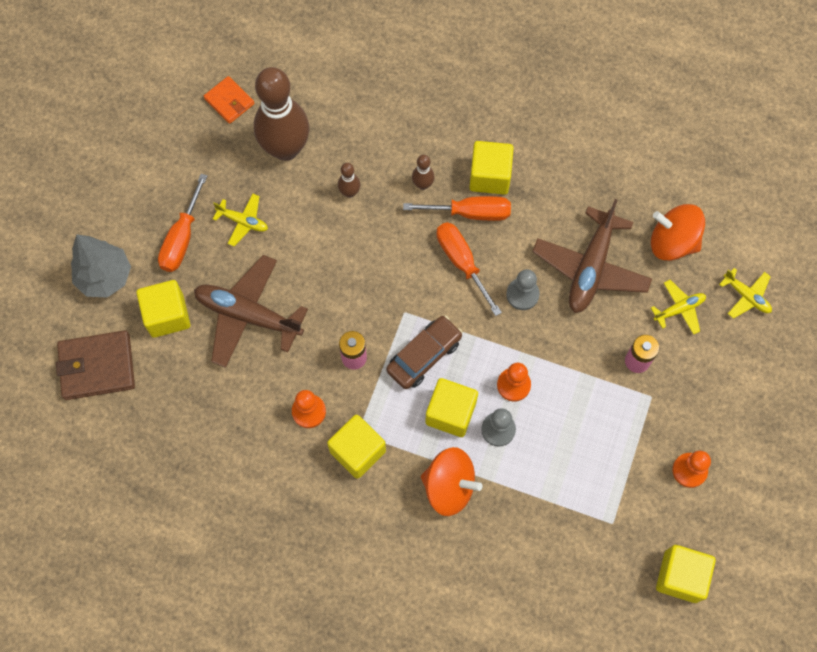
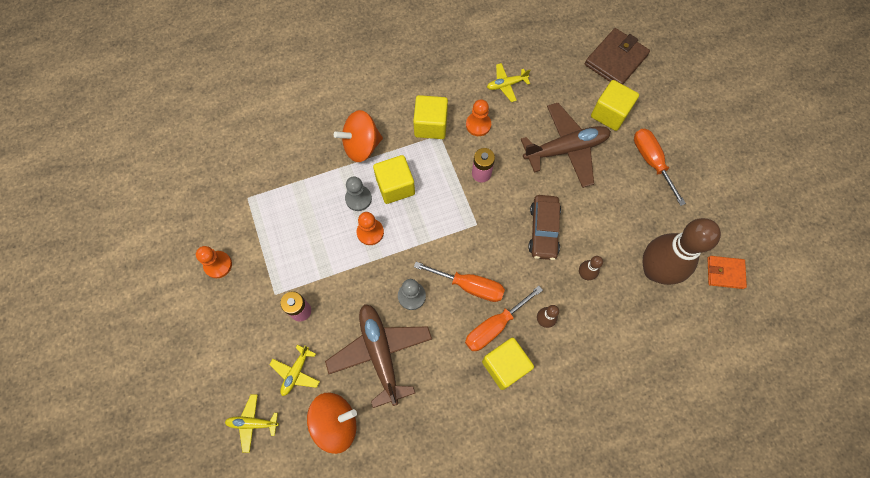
camera: 140 degrees right, 0 degrees up
(105, 277) = (667, 106): grey tree -> none
(243, 221) = (628, 200): yellow plane -> yellow plane (506, 85)
(424, 356) = (440, 207): brown car -> brown car (543, 230)
(680, 576) = (185, 198): yellow cube -> none

